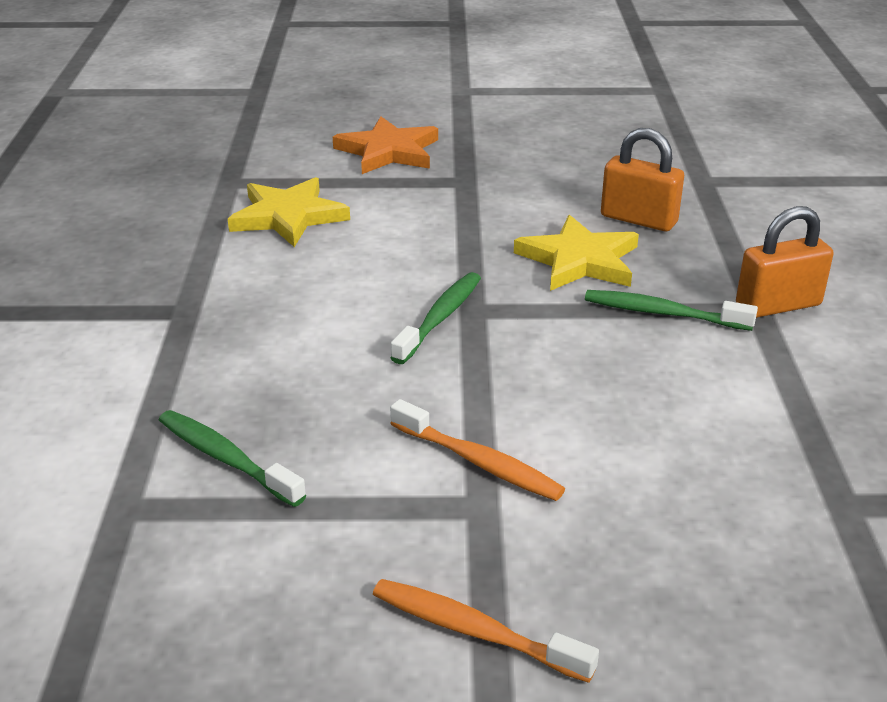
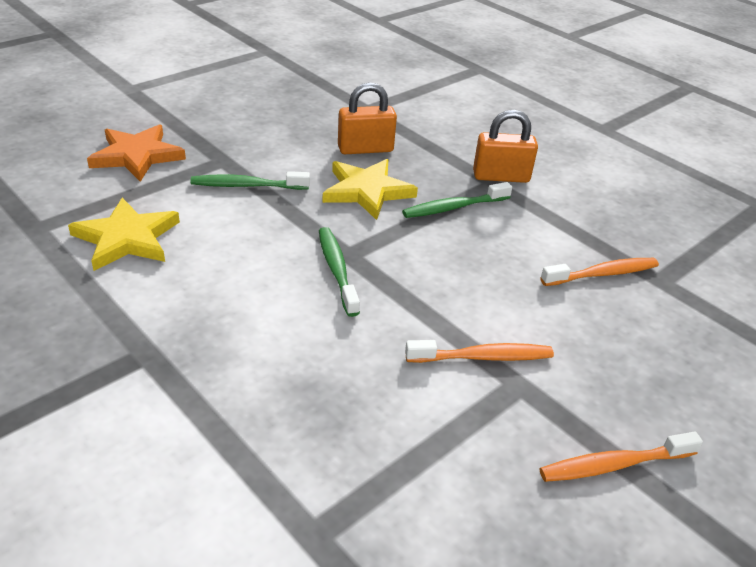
camera: 45 degrees left, 5 degrees up
(226, 458) = (334, 450): green toothbrush -> green toothbrush (246, 185)
(762, 458) = (603, 274): none -> orange toothbrush
(778, 305) = (501, 177): orange padlock -> orange padlock turned 60 degrees clockwise

